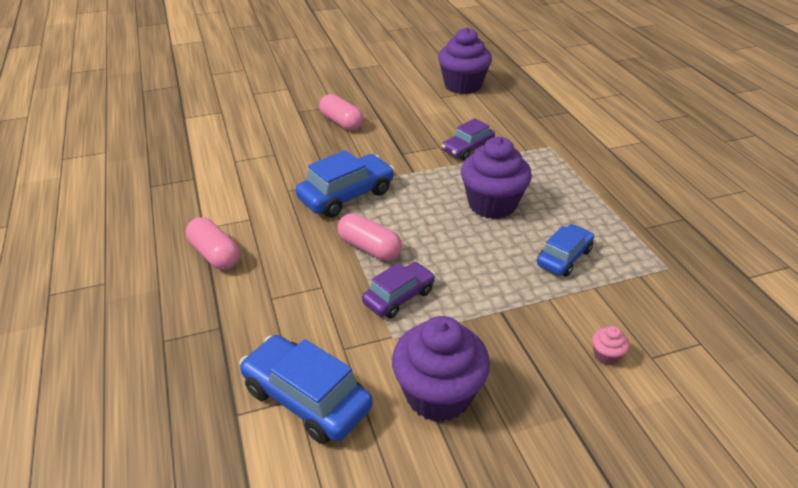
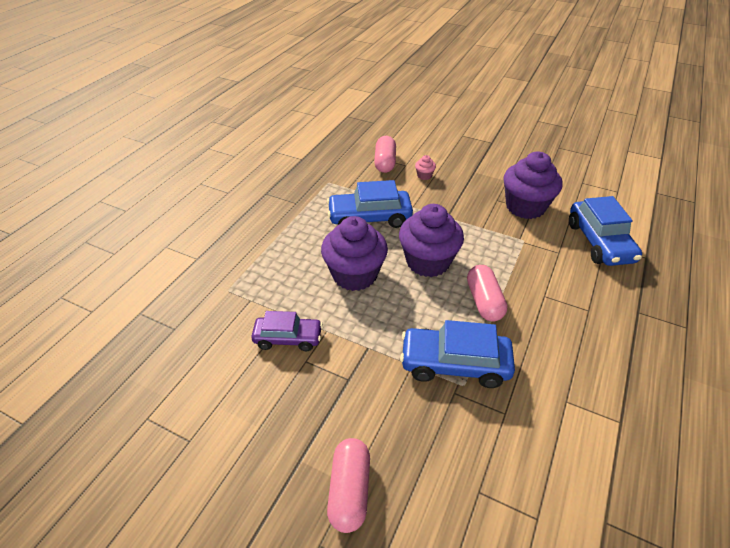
camera: 135 degrees left, 5 degrees up
(215, 254) = (619, 379): pink capsule -> pink capsule (385, 162)
(399, 297) = (498, 258): purple car -> none
(463, 85) = (136, 441): purple cupcake -> purple cupcake (428, 262)
(564, 257) = (369, 218): blue car -> blue car, size x1.54

